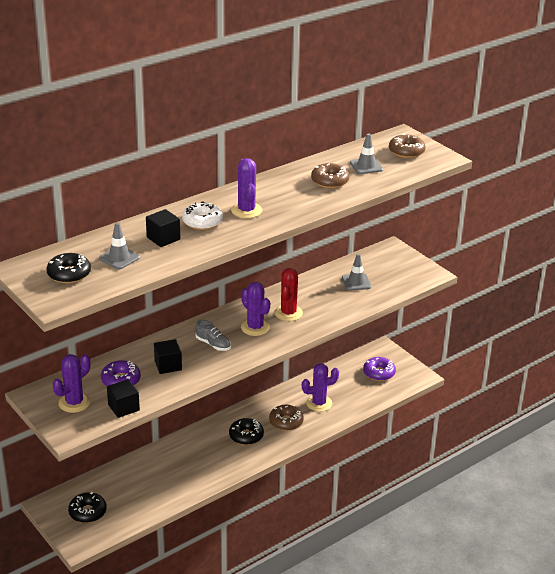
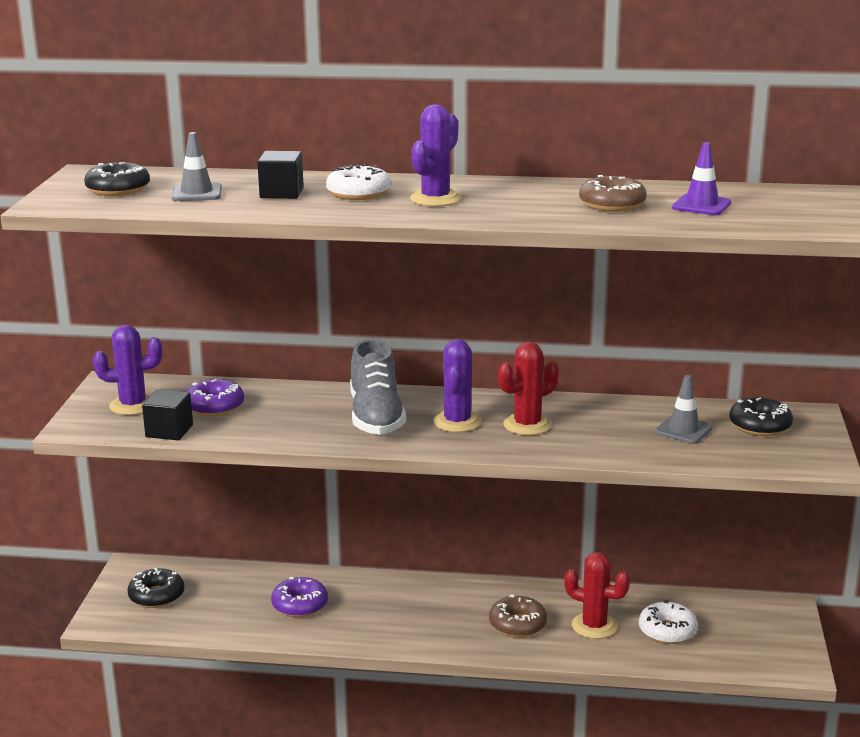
camera: 45 degrees right, 10 degrees down
(168, 365) = (288, 415): black cube -> none
(213, 344) = (376, 417): grey shoe -> grey shoe, size x1.86
(246, 436) = (444, 614): black donut -> black donut (760, 426)
(319, 403) = (594, 626): purple cactus -> red cactus
(351, 388) = (667, 631): none -> white donut
(366, 166) = (701, 205): grey traffic cone -> purple traffic cone
(379, 373) = (736, 633): purple donut -> purple donut (300, 605)
(406, 151) = (801, 208): brown donut -> none

